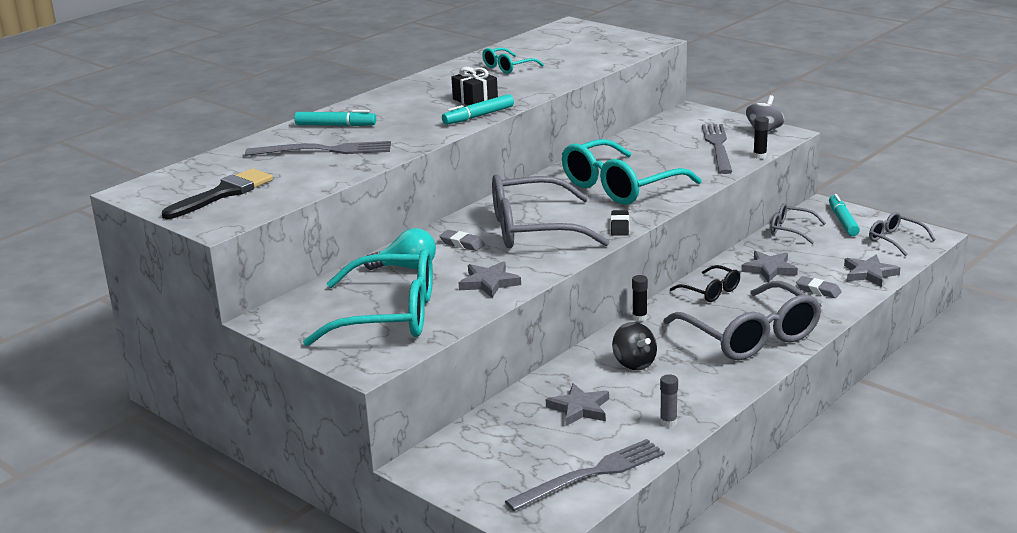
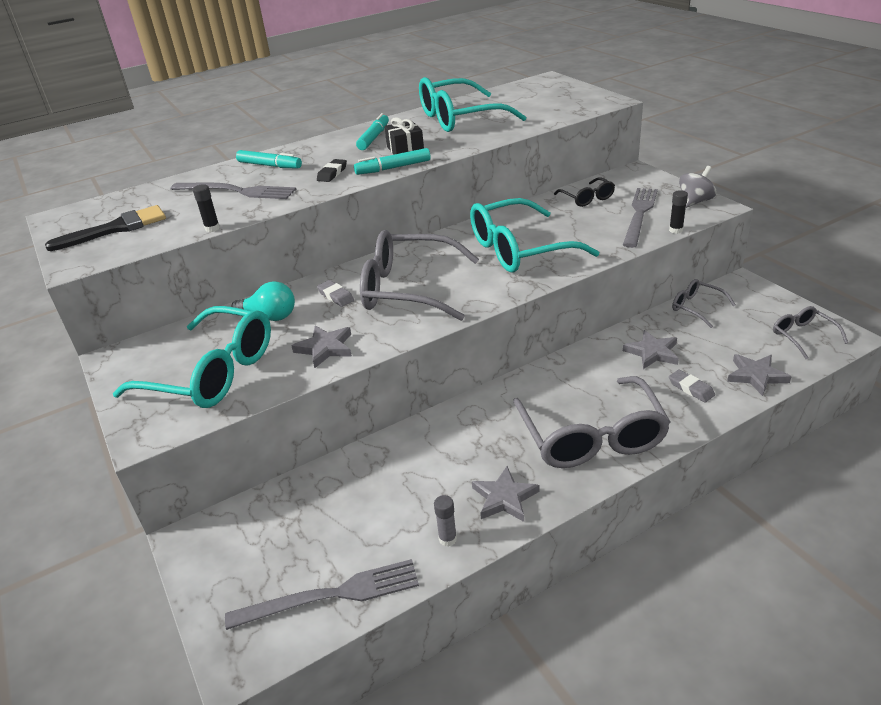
camera: 20 degrees right, 10 degrees up
(508, 67) = (460, 118): turquoise glasses -> turquoise glasses, size x2.06
(579, 408) = (373, 498): grey star -> grey star (504, 498)
(620, 226) = (490, 297): black eraser -> black eraser (332, 173)
(634, 363) = (458, 449): black spinning top -> none
(639, 318) = (495, 391): black glue stick -> black glue stick (212, 228)
(710, 291) = (580, 370): black glasses -> black glasses (587, 198)
(843, 221) = (755, 304): turquoise marker -> turquoise marker (374, 138)

